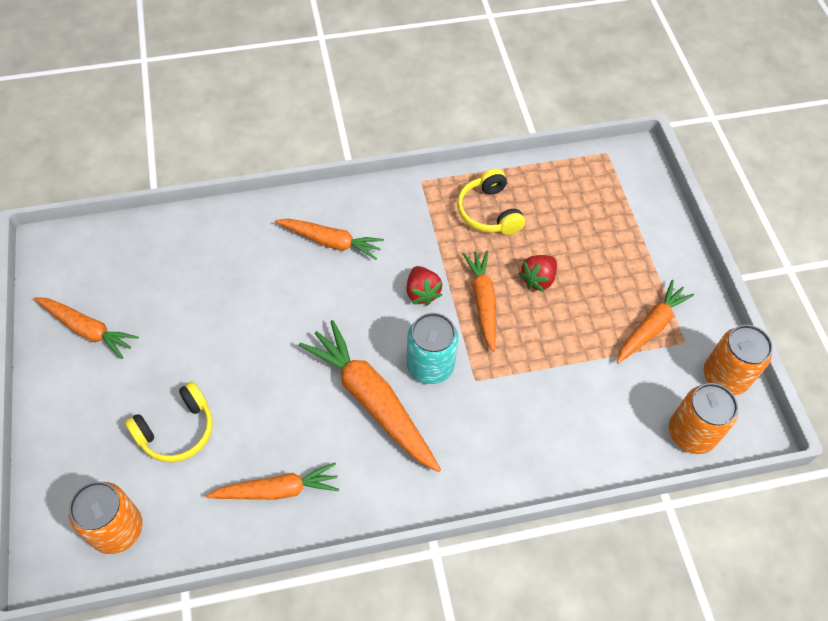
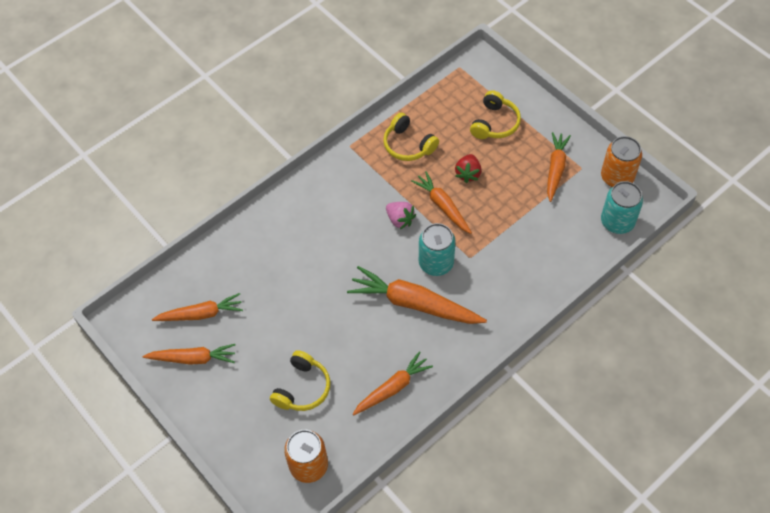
camera: 25 degrees left, 0 degrees up
(331, 242) = (317, 217): orange carrot -> orange carrot (201, 314)
(422, 292) = (400, 220): red strawberry -> pink strawberry
(608, 236) = (494, 123): none -> yellow headphones
(691, 433) = (617, 222): orange can -> turquoise can

